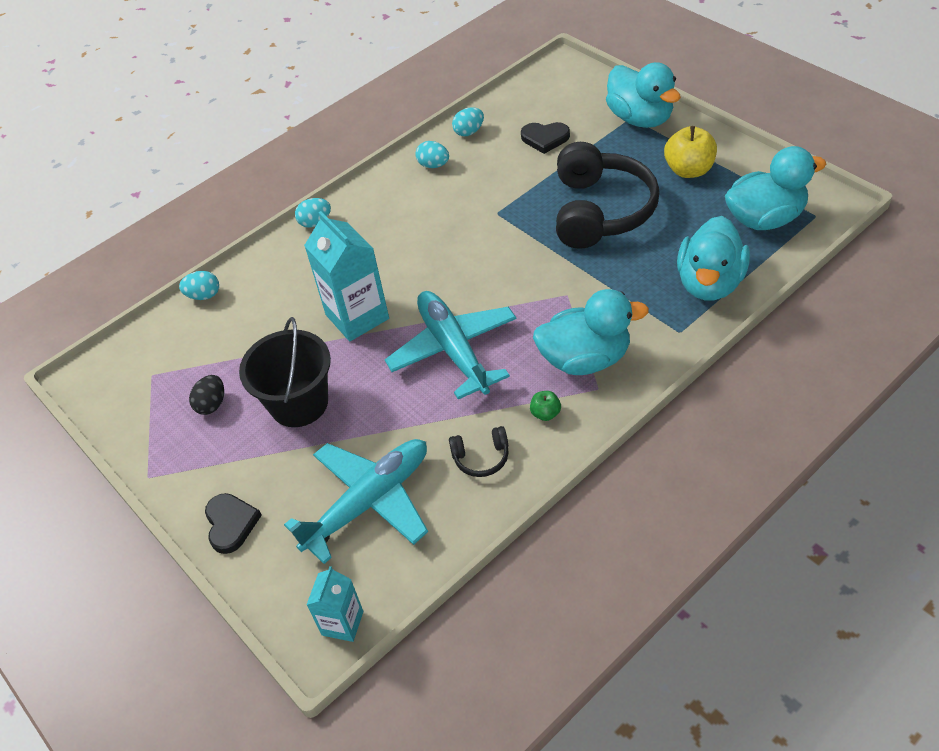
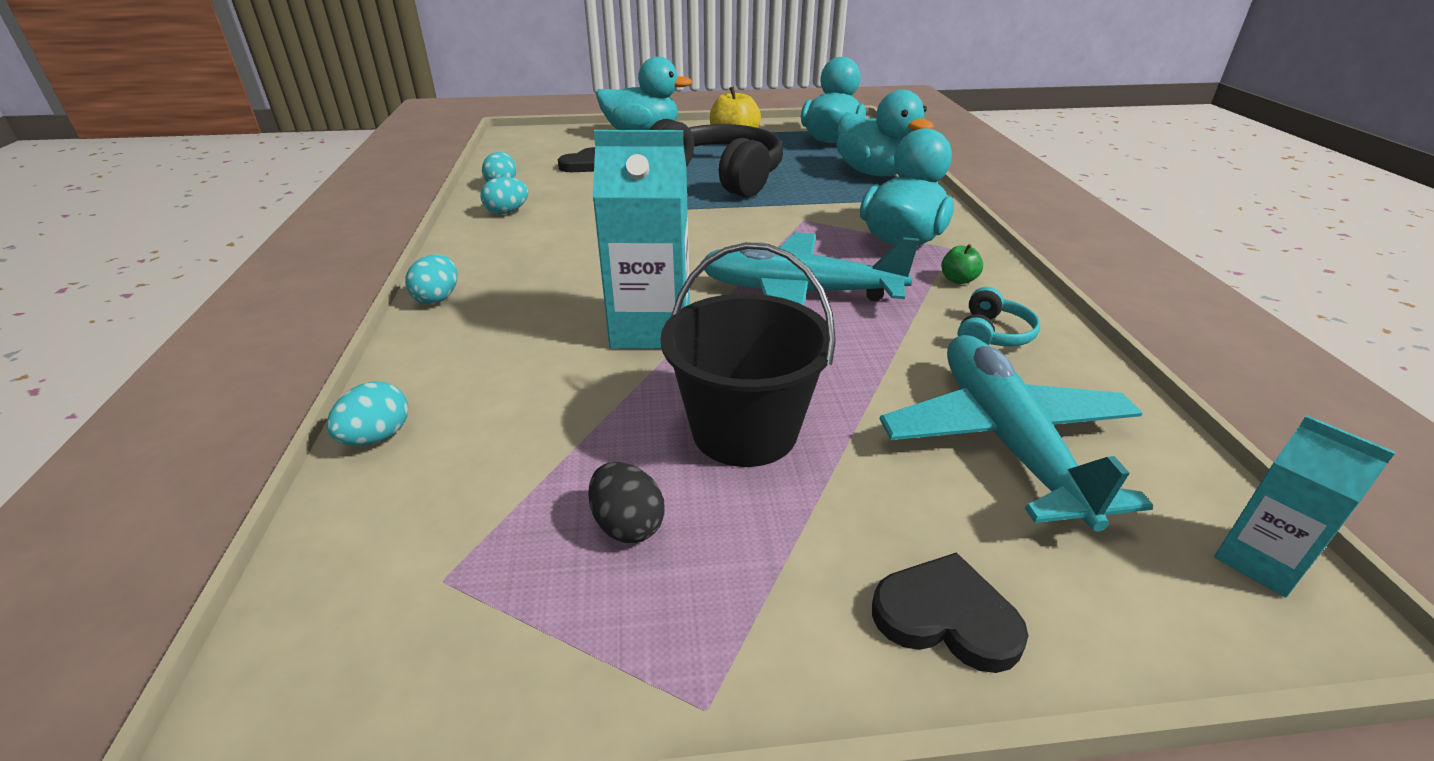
camera: 60 degrees left, 15 degrees down
(481, 457) = (992, 334): black headphones -> turquoise headphones

